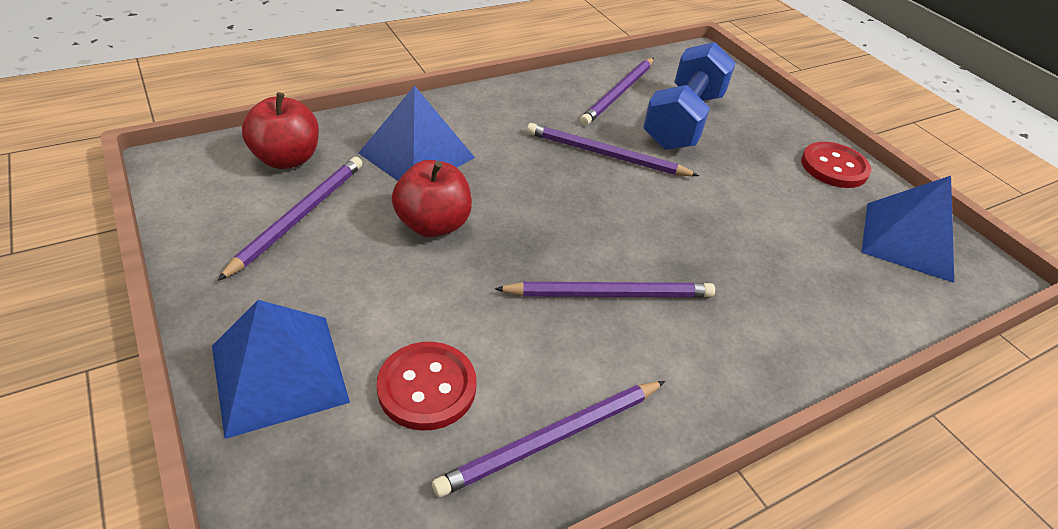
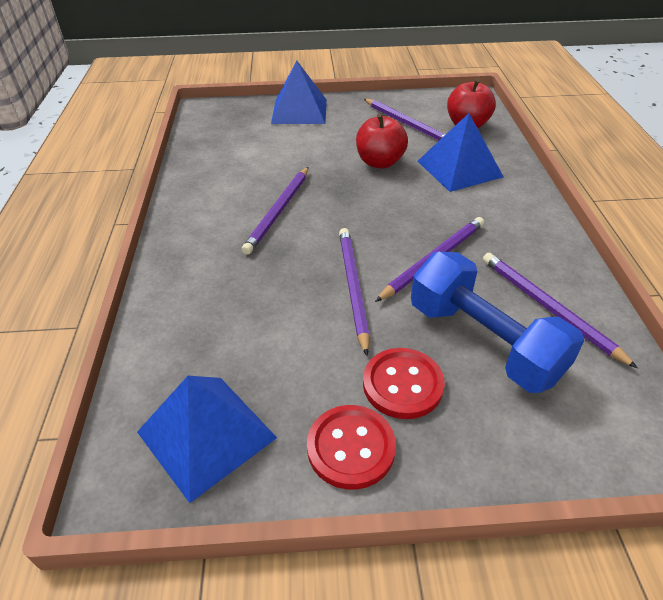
camera: 120 degrees right, 0 degrees up
(427, 387) = (262, 141): red button -> red button (402, 384)
(552, 439) = (206, 166): purple pencil -> purple pencil (353, 287)

